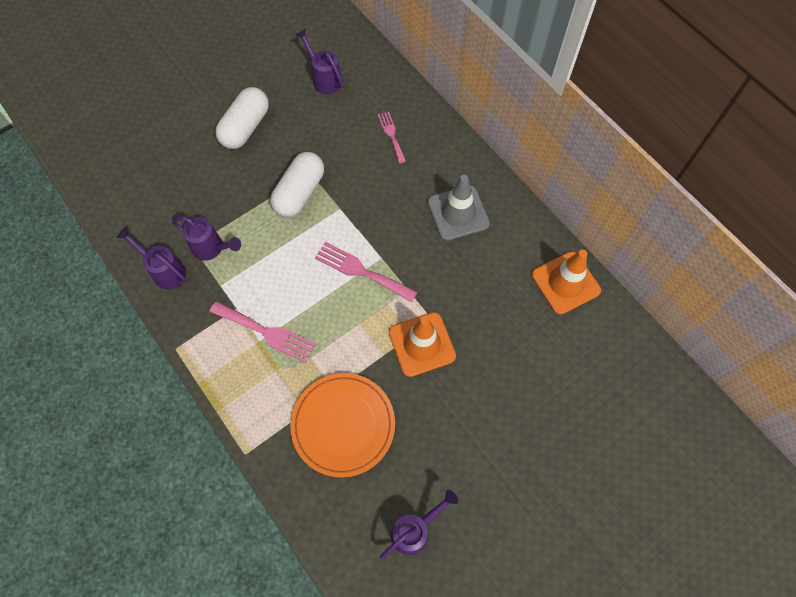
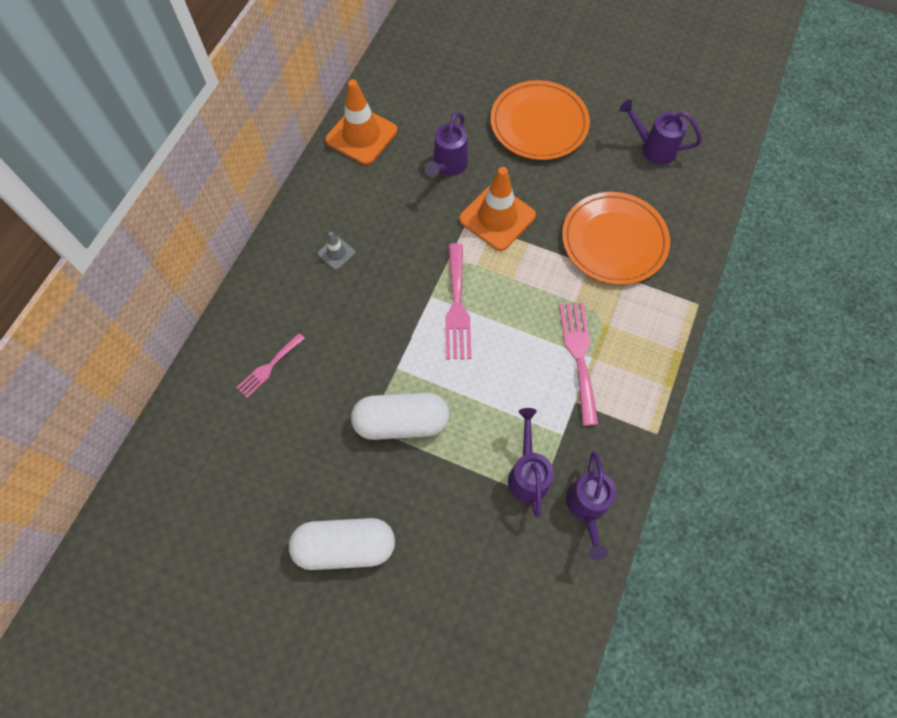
camera: 120 degrees left, 0 degrees up
(324, 79) = (219, 493): purple watering can -> purple watering can (448, 166)
(458, 213) = (336, 253): grey traffic cone -> grey traffic cone, size x0.48
(501, 439) = (539, 123): none -> orange plate

